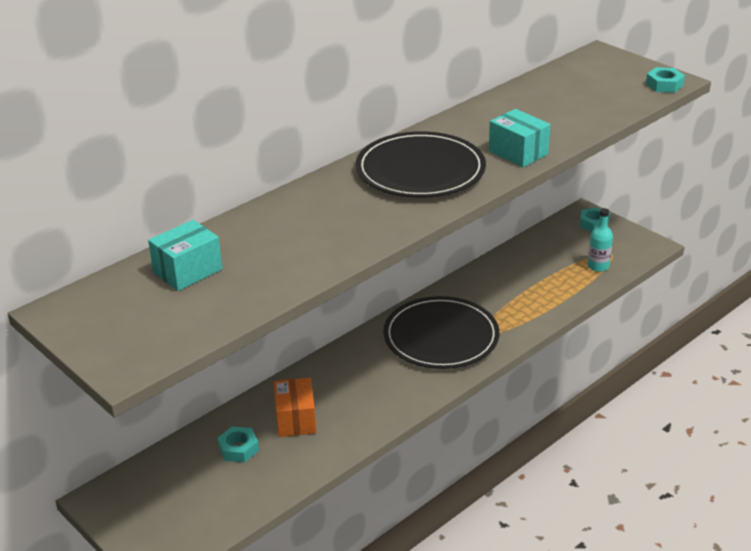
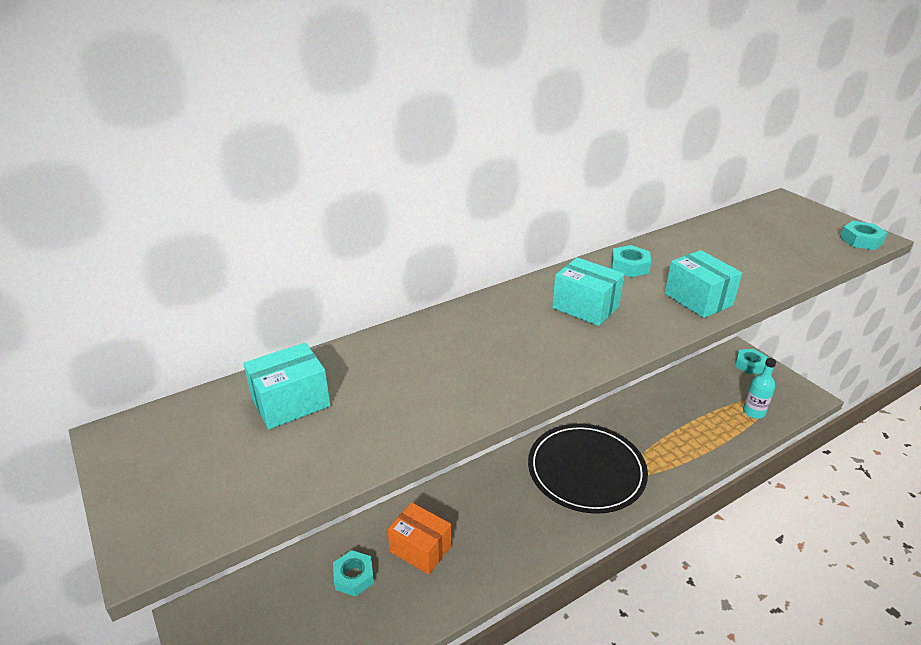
camera: 10 degrees right, 0 degrees up
(295, 419) = (420, 549): orange box -> orange box turned 60 degrees counterclockwise
(420, 170) = (585, 307): black plate -> turquoise box
(456, 131) = (629, 266): none -> turquoise nut

